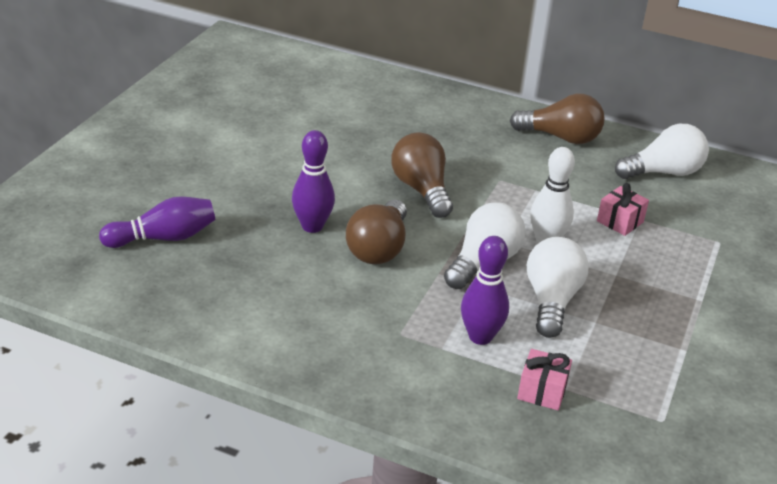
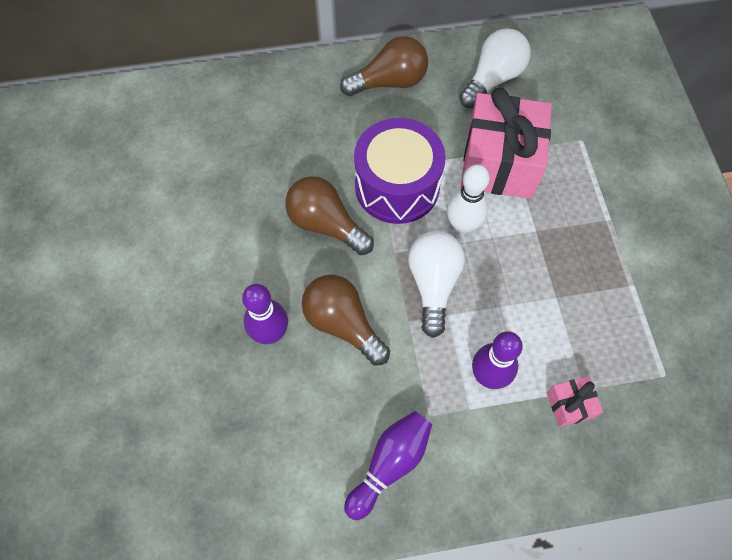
camera: 30 degrees left, 30 degrees up
(163, 238) = (155, 437): purple bowling pin -> purple bowling pin (390, 464)
(378, 248) = (343, 324): brown light bulb -> brown light bulb turned 150 degrees clockwise
(507, 195) = (397, 186): none -> purple drum
(551, 301) = (511, 295): white light bulb -> none
(620, 222) = (499, 163): pink gift -> pink gift, size x2.27

